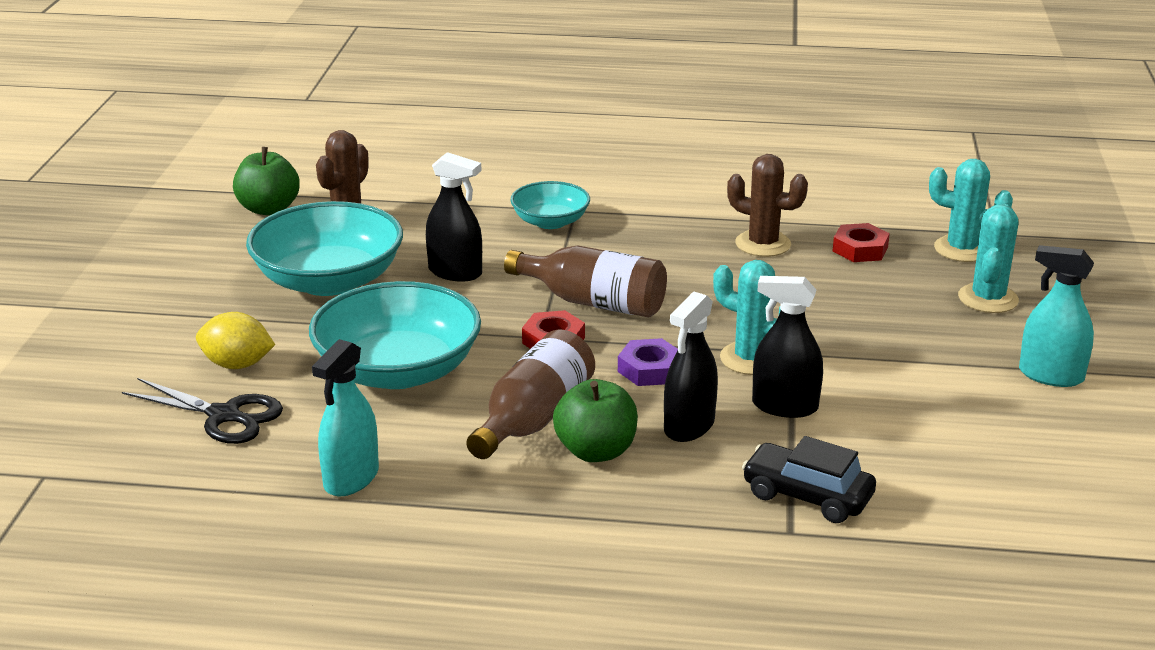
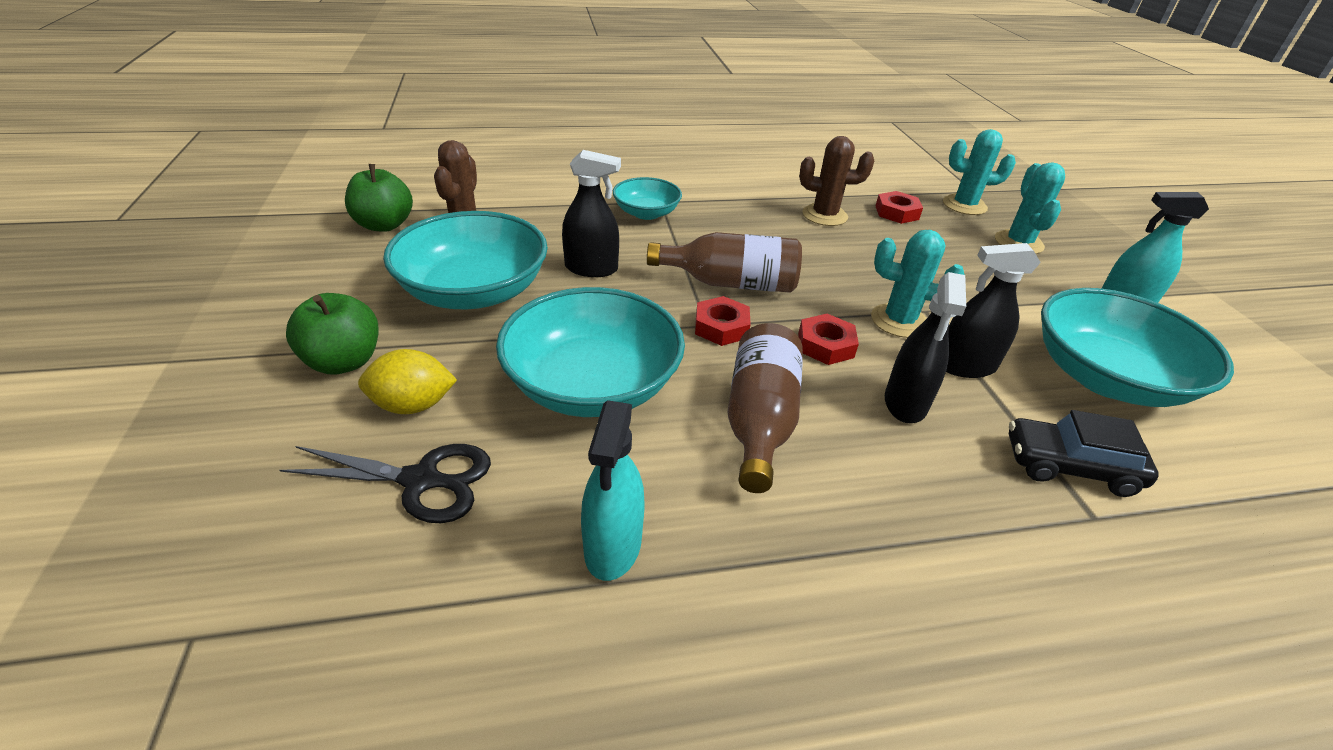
camera: 20 degrees left, 10 degrees up
(596, 451) = (845, 450): green apple -> green apple (344, 361)
(650, 369) = (825, 345): purple nut -> red nut
(935, 437) = (1105, 378): none -> turquoise bowl

